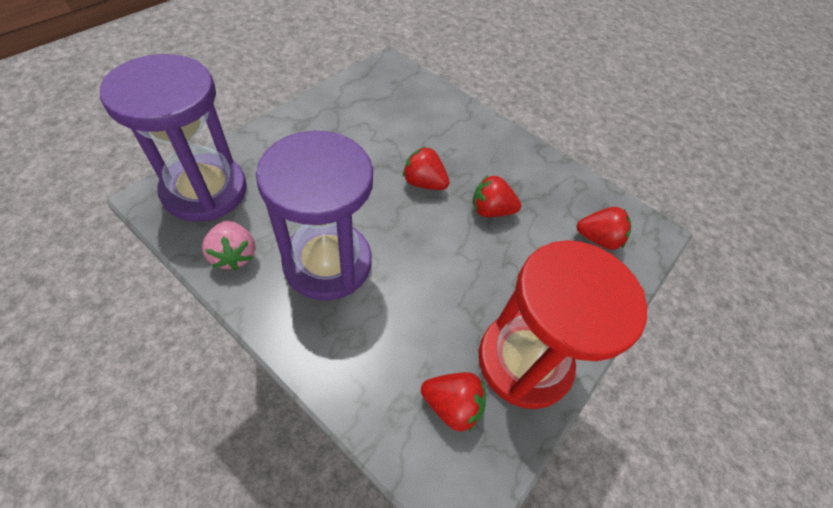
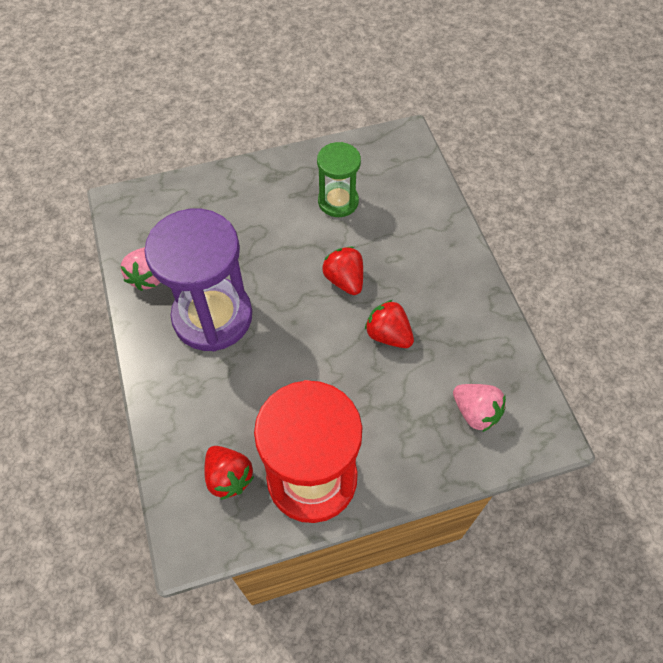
camera: 40 degrees right, 5 degrees up
(205, 191) = (159, 211): purple hourglass -> none
(372, 125) = (338, 201): none -> green hourglass
(598, 239) = (475, 412): red strawberry -> pink strawberry

